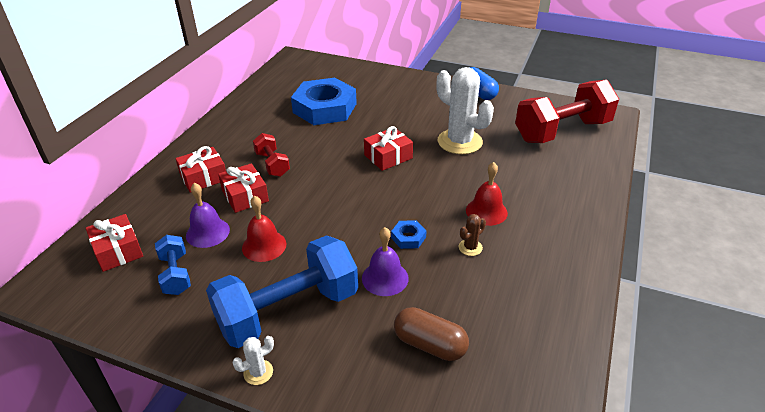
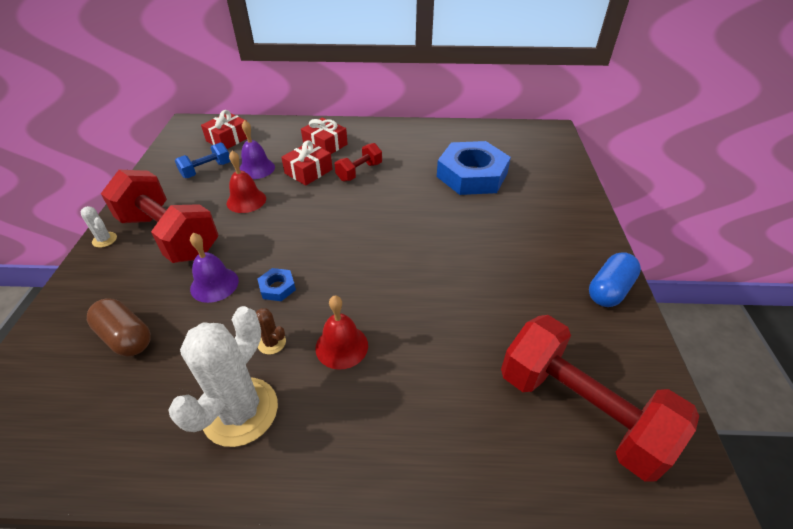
camera: 70 degrees right, 5 degrees up
(288, 310) = (169, 236): blue dumbbell -> red dumbbell
(388, 157) = (410, 240): red gift -> none
(430, 345) = (125, 337): brown capsule -> brown capsule turned 60 degrees counterclockwise
(460, 142) = (475, 293): white cactus -> white cactus (240, 411)

